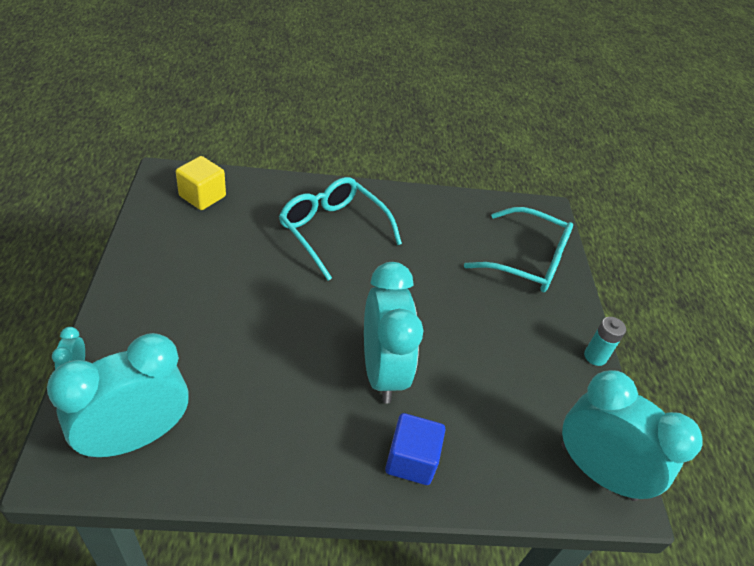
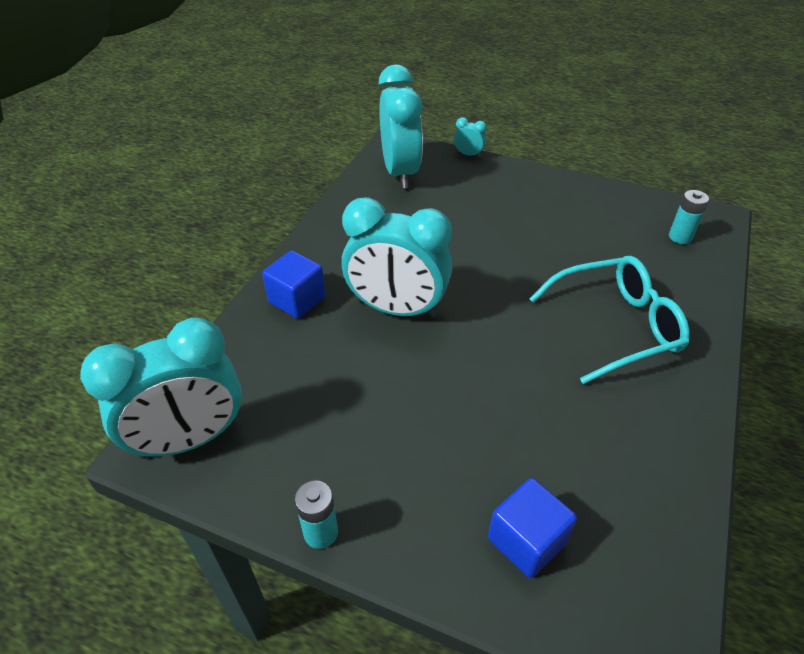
camera: 120 degrees right, 0 degrees up
(202, 196) = (680, 237): yellow cube -> turquoise battery
(528, 261) = (526, 540): turquoise glasses -> blue cube

